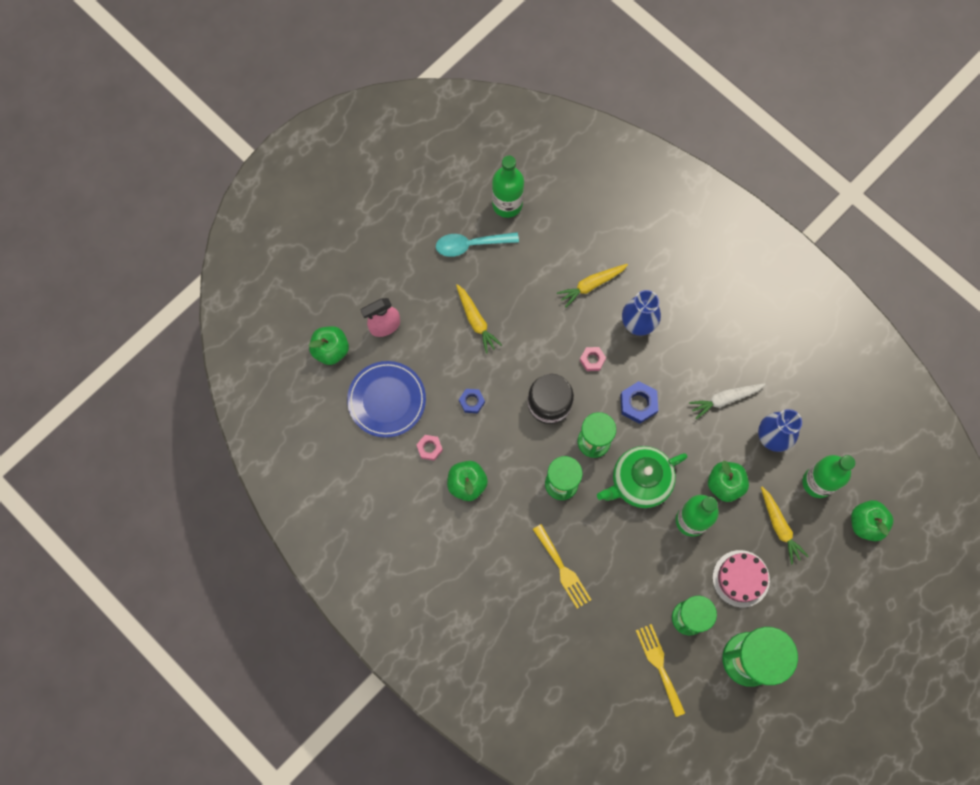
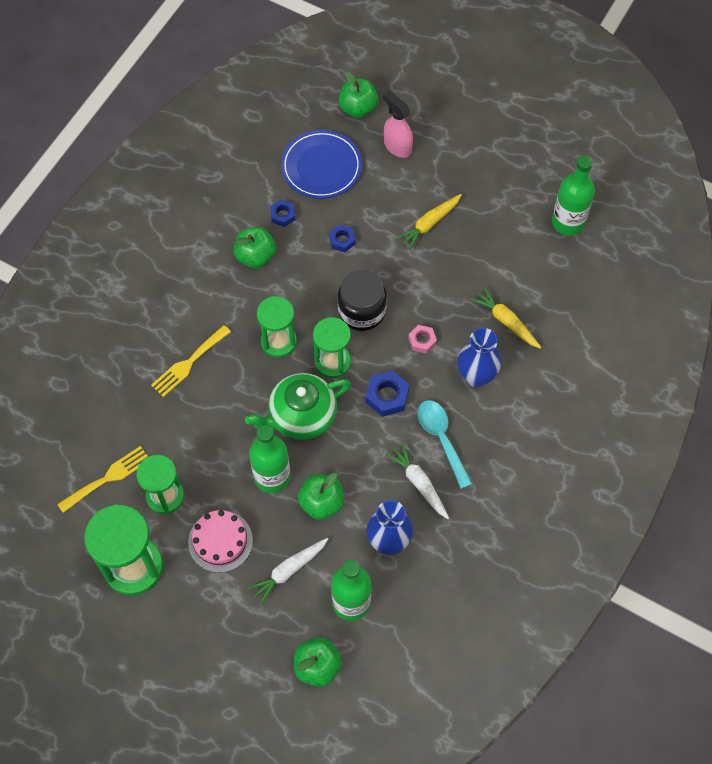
camera: 75 degrees right, 10 degrees down
(429, 448) = (283, 215): pink nut -> blue nut
(470, 245) = (510, 200): turquoise spoon -> turquoise spoon (441, 439)
(639, 481) = (301, 416): green teapot -> green teapot turned 75 degrees counterclockwise
(779, 526) = (289, 571): yellow carrot -> white carrot

